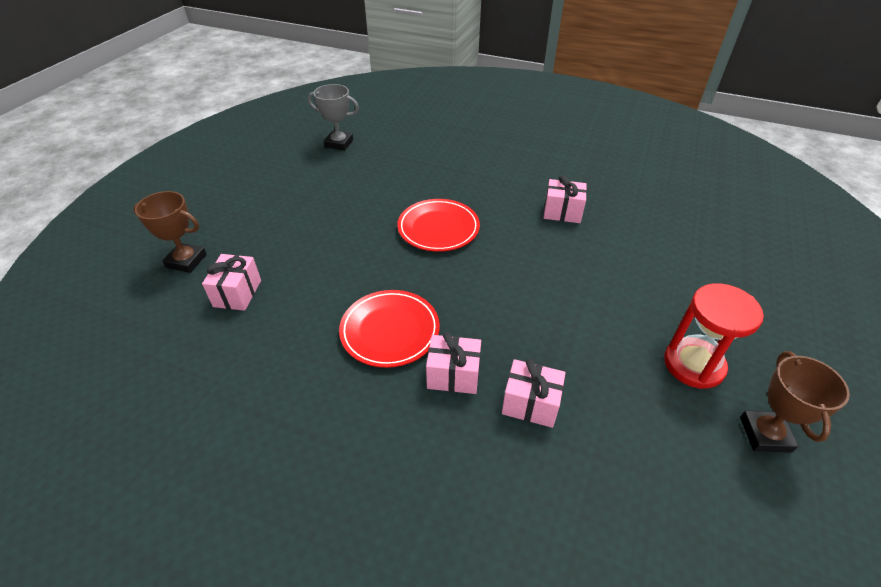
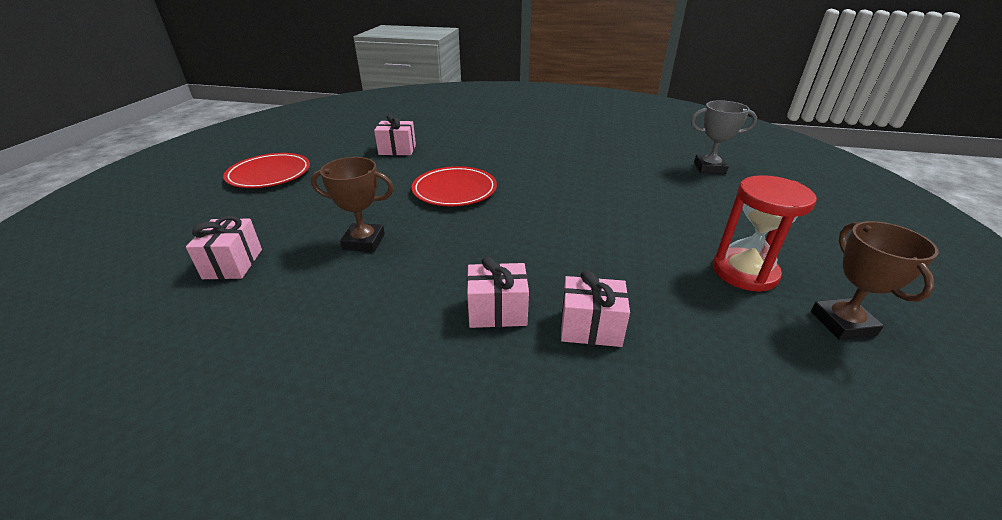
camera: 10 degrees left, 10 degrees down
(186, 261) = (171, 241): brown trophy -> brown trophy (364, 241)
(339, 143) = (343, 137): grey trophy -> grey trophy (709, 168)
(390, 330) = (417, 279): red plate -> red plate (269, 174)
(562, 212) = (573, 169): pink gift -> pink gift (397, 150)

